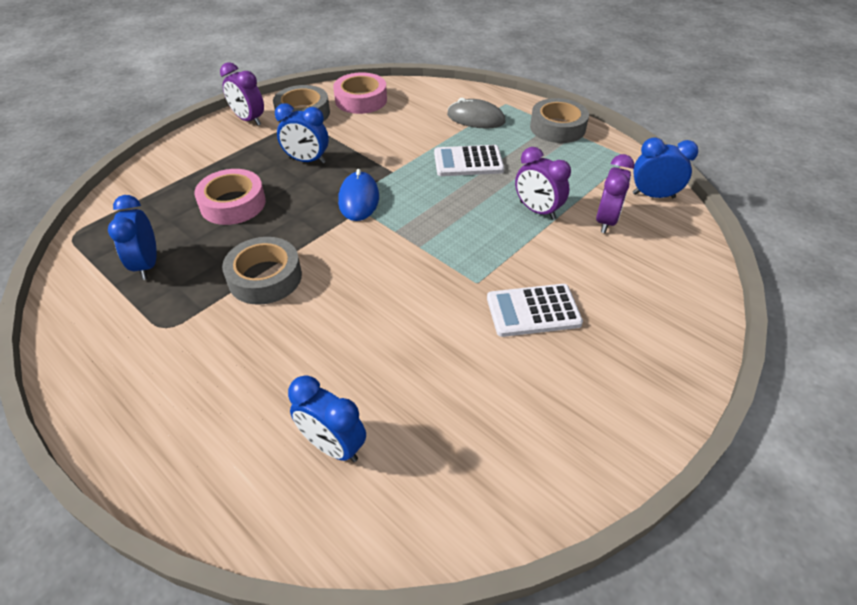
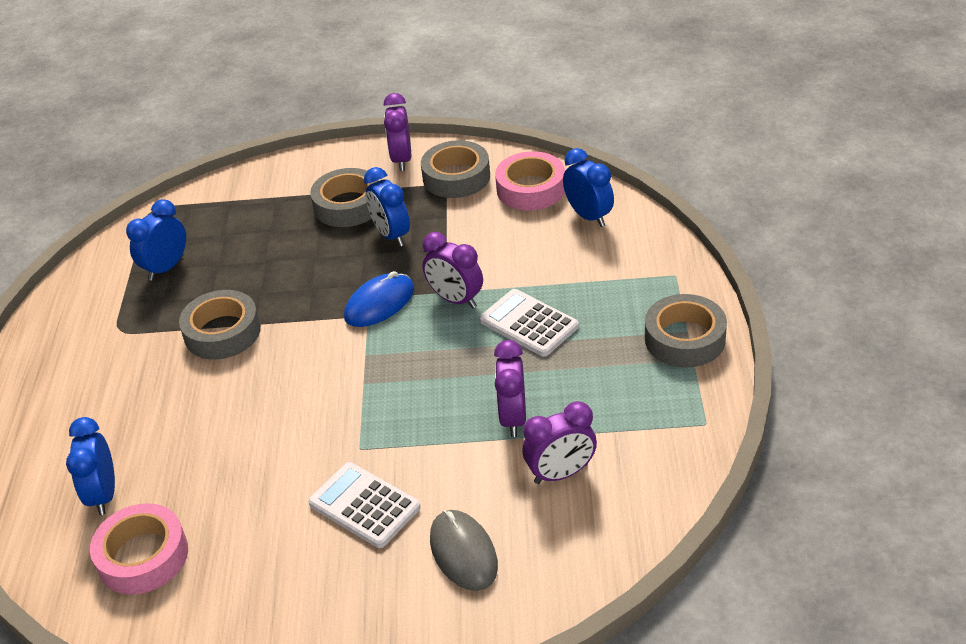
camera: 50 degrees right, 5 degrees down
(233, 204) = (283, 247): pink tape -> pink tape (143, 556)
(248, 159) = (348, 205): none -> grey tape
(405, 172) = (456, 299): none -> purple clock
(476, 118) = (613, 276): grey mouse -> grey mouse (463, 553)
(653, 195) = (656, 482): blue clock -> blue clock (589, 216)

